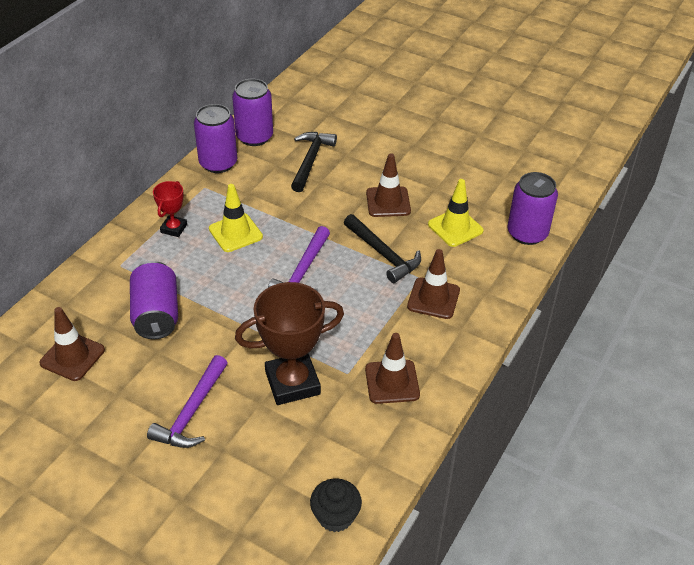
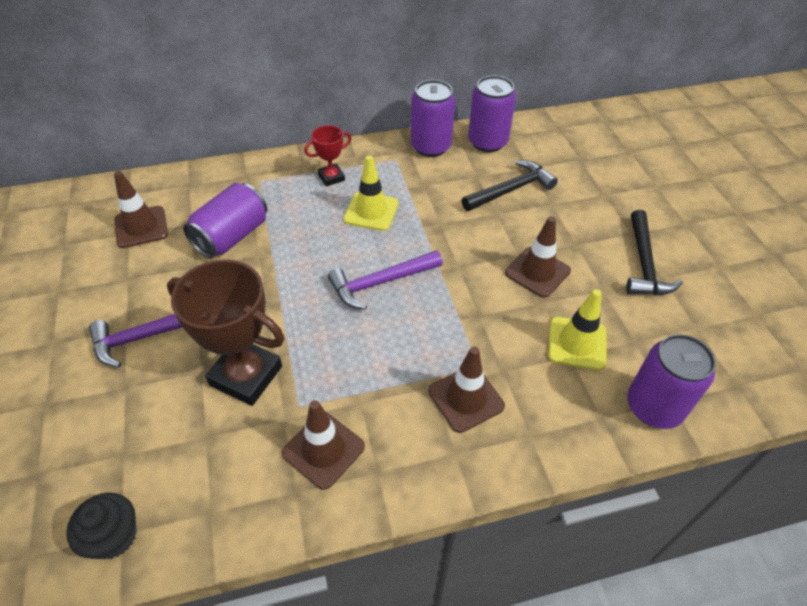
camera: 45 degrees right, 5 degrees up
(383, 254) = (472, 318): black hammer -> black hammer (644, 263)

